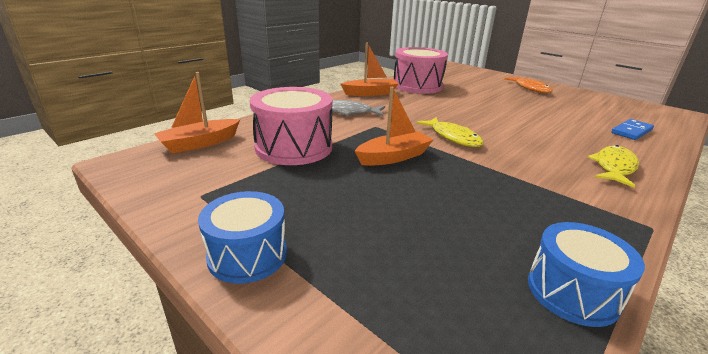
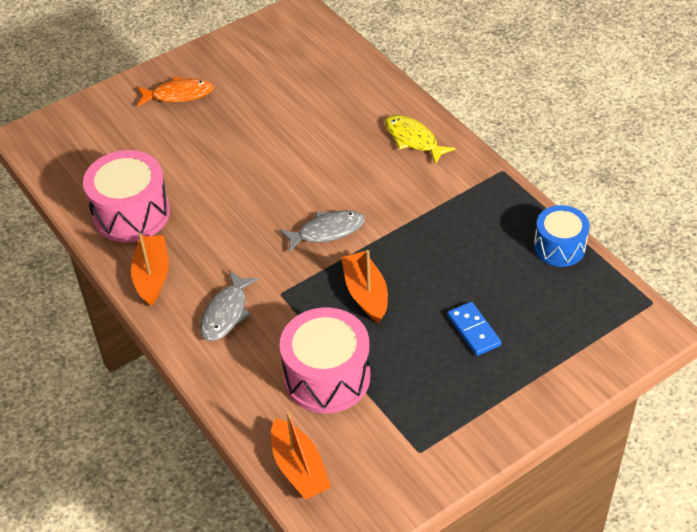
camera: 75 degrees left, 20 degrees up
(247, 255) = (508, 411): blue drum -> none
(453, 137) = (327, 231): yellow fish -> grey fish
(631, 131) = (340, 81): blue domino -> blue domino (473, 330)

